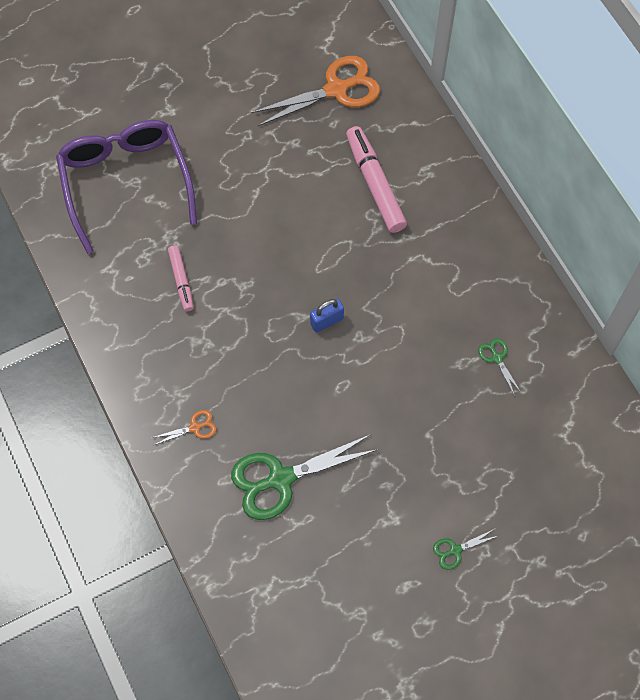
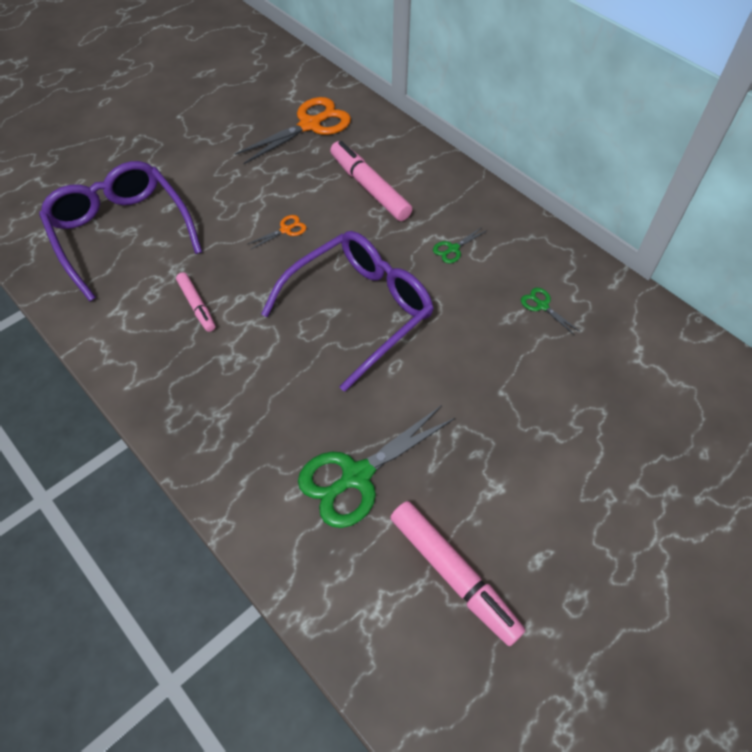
camera: 15 degrees left, 10 degrees down
(195, 427) = (244, 445): orange scissors -> orange scissors (286, 230)
(326, 321) = (359, 310): blue padlock -> purple glasses
(334, 579) = (453, 574): none -> pink marker
(455, 550) = (577, 504): green scissors -> green scissors (453, 249)

